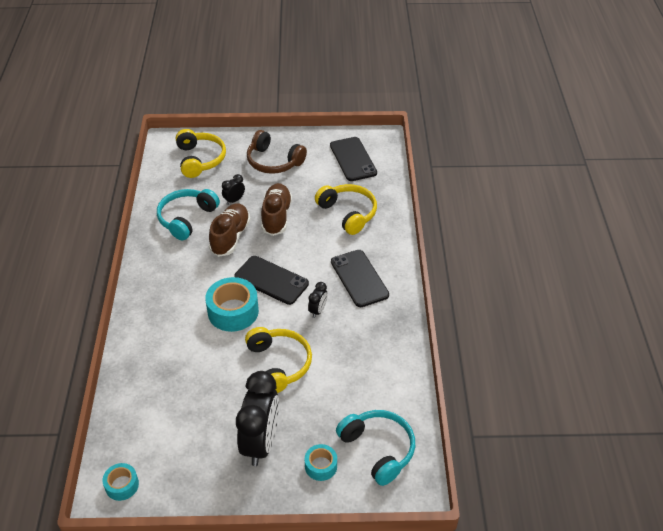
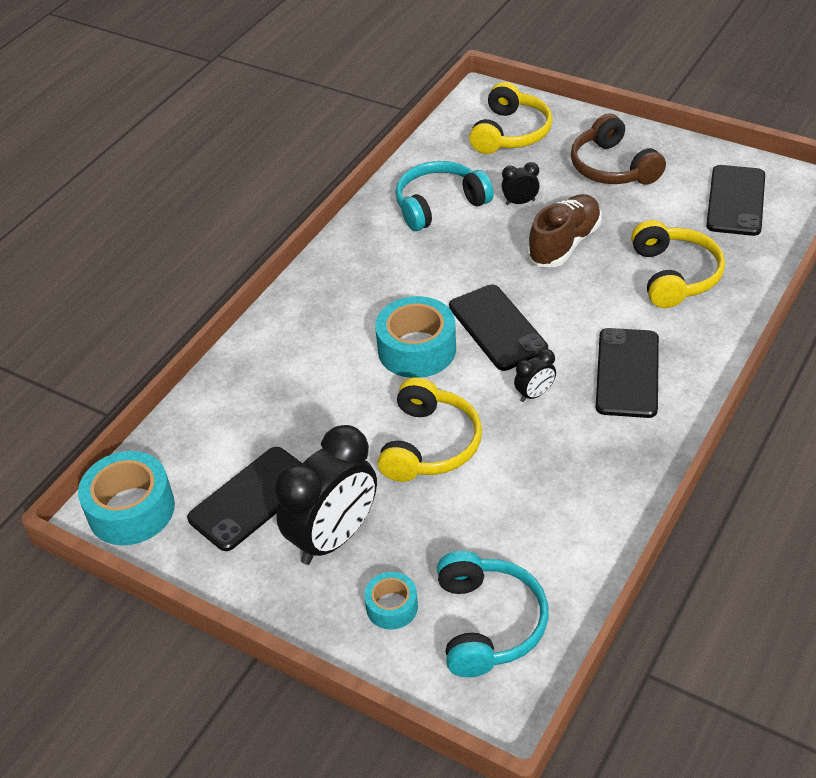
camera: 35 degrees right, 0 degrees up
(122, 485) = (131, 509): turquoise tape -> turquoise tape, size x1.81
(195, 443) = (252, 498): none -> black phone
(230, 237) = (481, 249): brown shoe -> none

